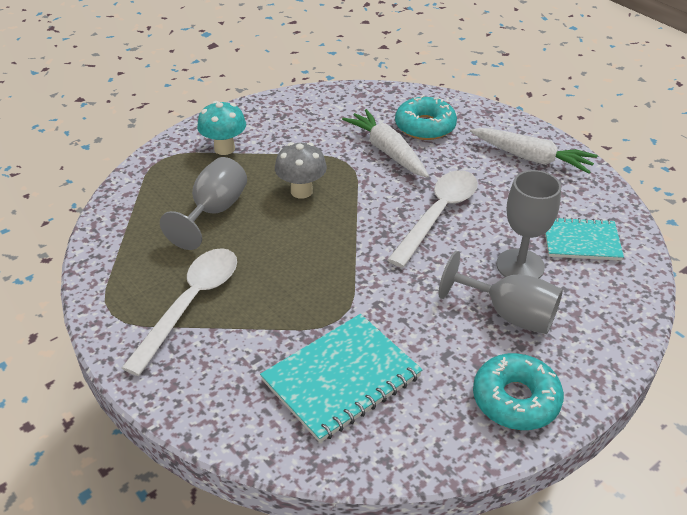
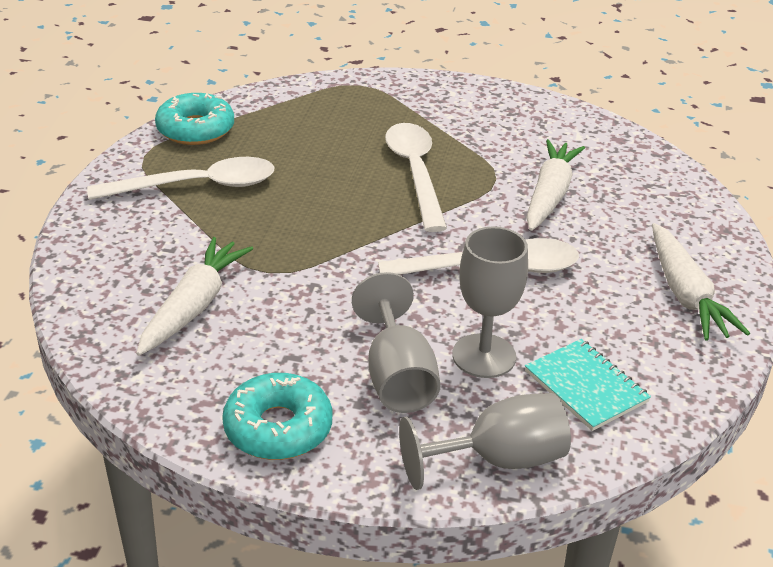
camera: 50 degrees right, 5 degrees down
(214, 211) = (325, 142): grey goblet -> grey goblet (499, 460)
(224, 148) = (417, 107): turquoise mushroom -> none
(301, 191) = (415, 173): grey mushroom -> white spoon
(341, 378) = (194, 306): turquoise notebook -> white carrot
(425, 126) = (628, 200): turquoise donut -> turquoise donut (195, 129)

